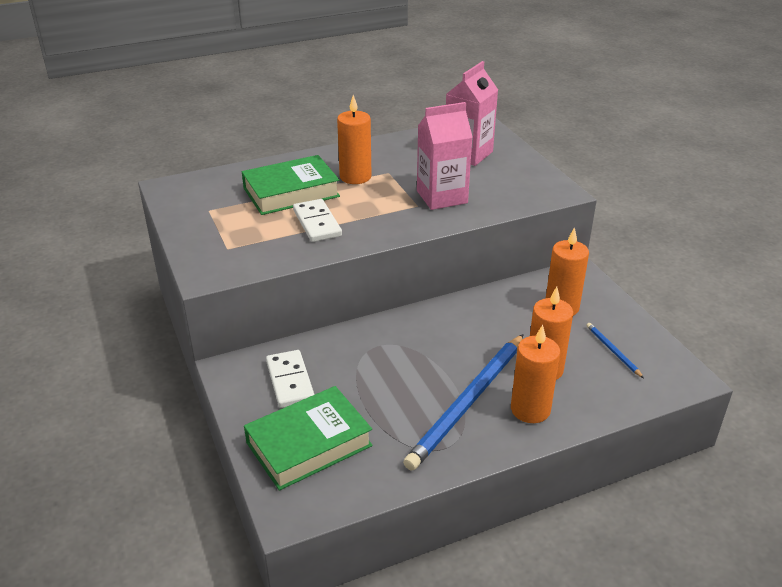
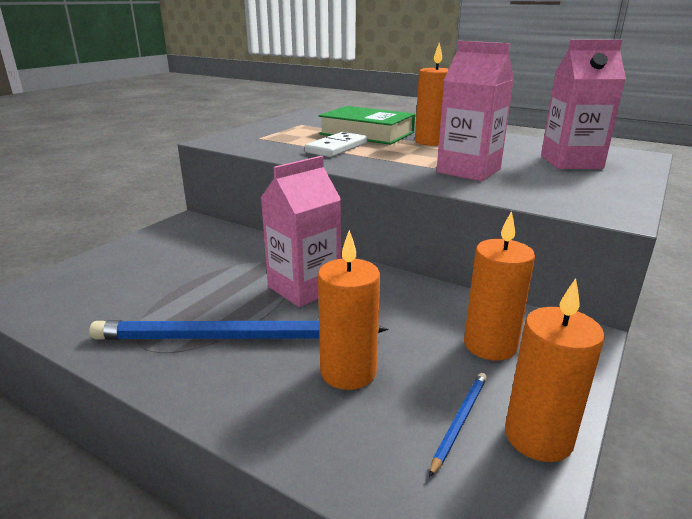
camera: 55 degrees right, 10 degrees down
(290, 381) = (190, 245): white domino -> none
(309, 444) = (110, 277): green book -> none
(430, 348) = (304, 288): none -> pink carton
(530, 409) = (258, 386): orange candle -> orange candle (538, 437)

